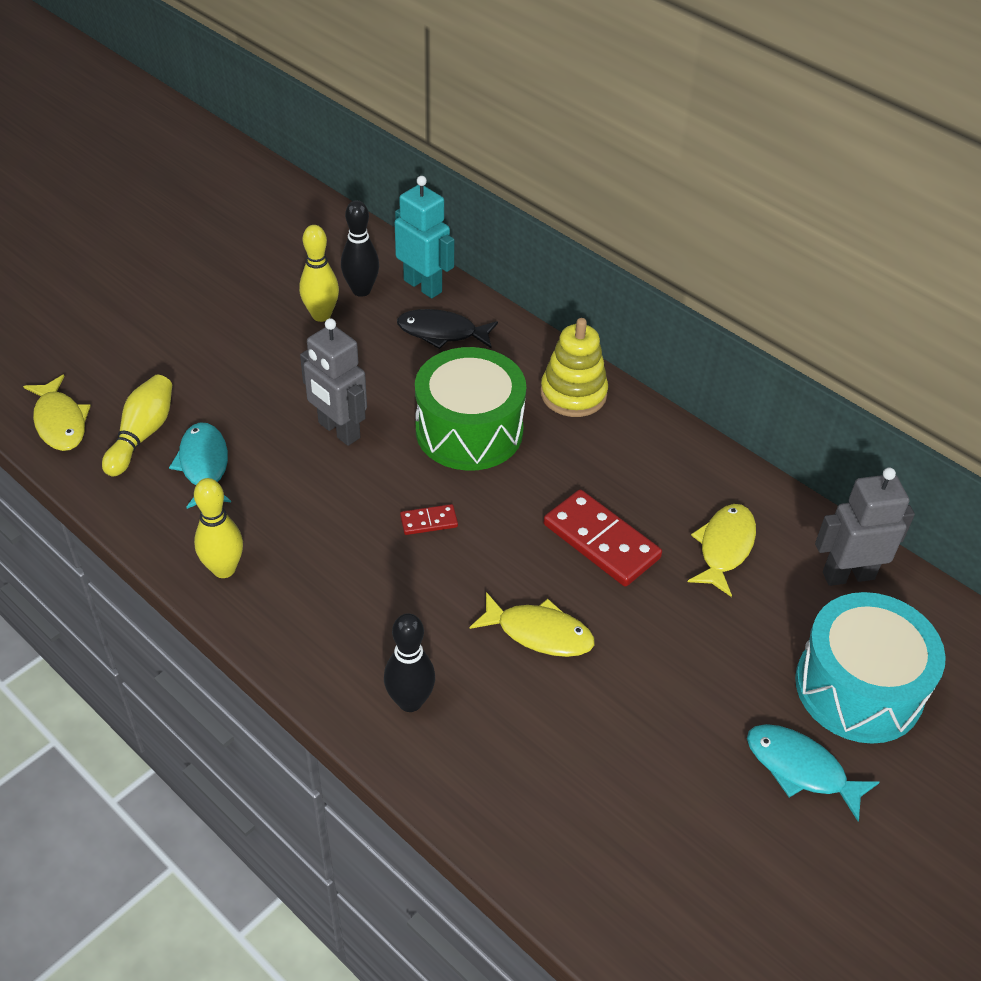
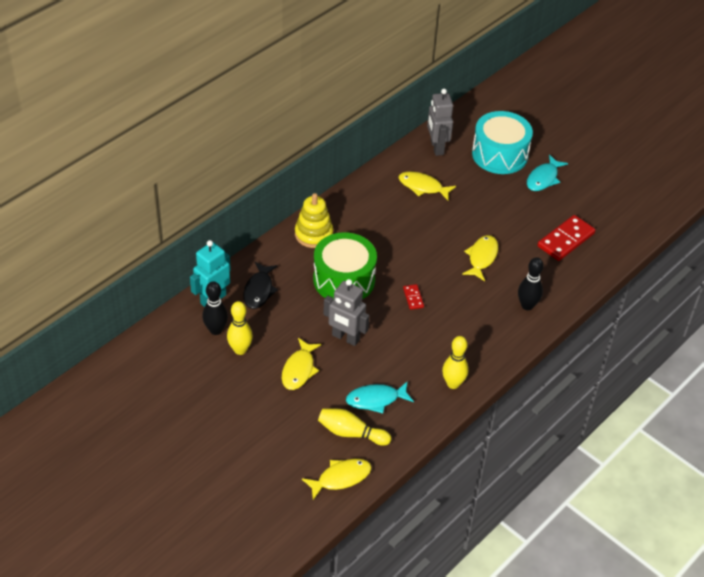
camera: 90 degrees left, 0 degrees up
(276, 377) = (299, 369): none -> yellow fish
(338, 431) = (345, 338): grey robot -> grey robot turned 75 degrees clockwise
(601, 541) = (422, 231): red domino -> red domino (566, 240)

